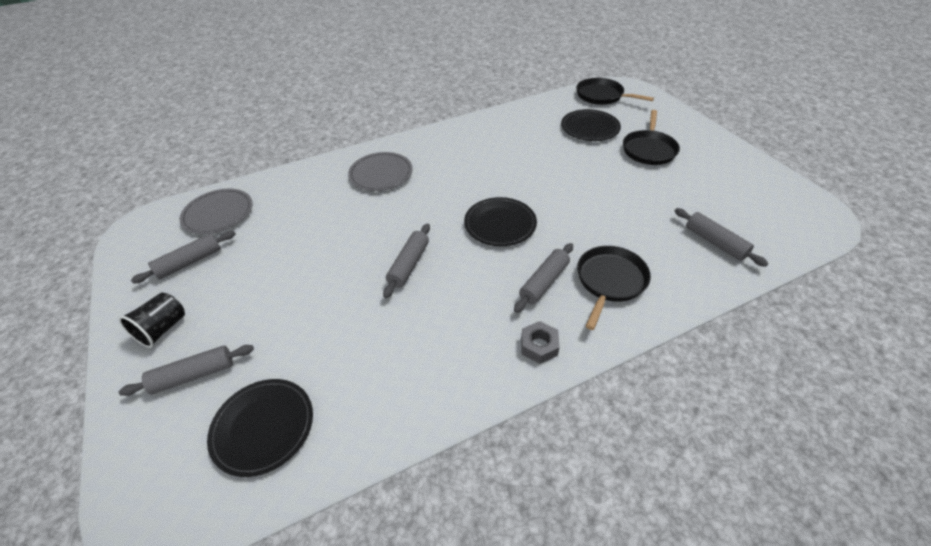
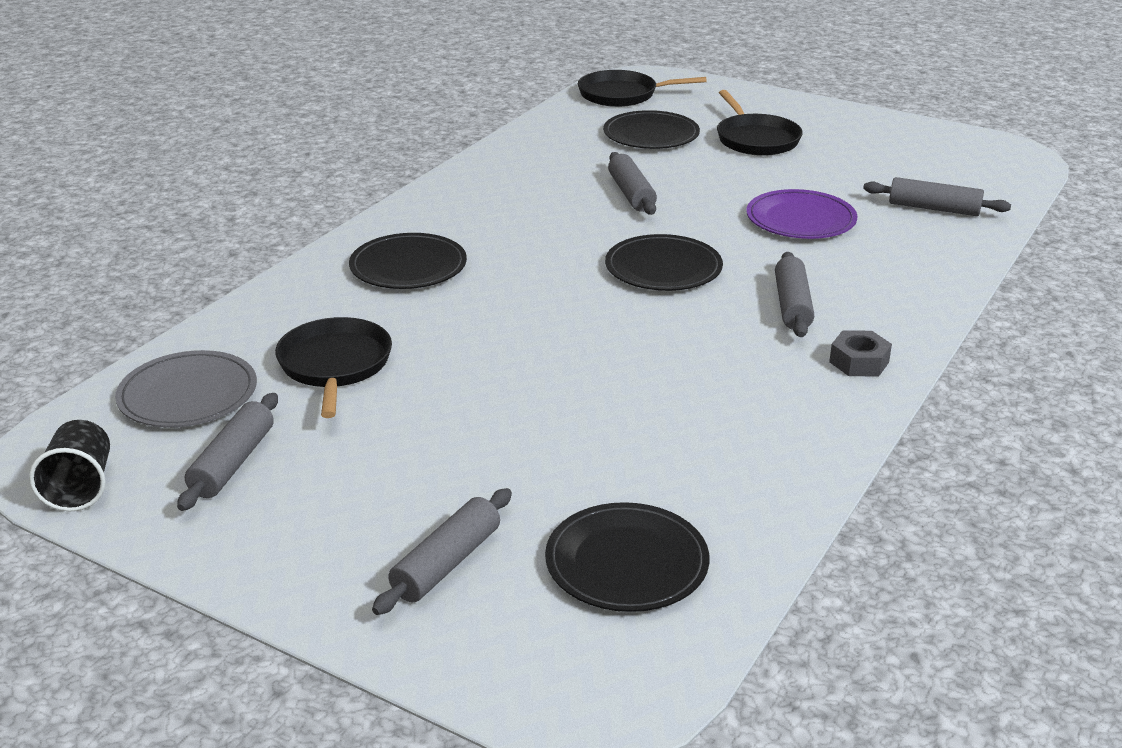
camera: 35 degrees left, 15 degrees down
(163, 329) = (313, 543): black cup -> black cup (80, 487)
(381, 174) = (408, 266): grey plate -> black plate
(409, 265) = (596, 347): grey rolling pin -> grey rolling pin (631, 194)
(610, 281) = (864, 279): black pan -> black pan (335, 365)
(616, 218) = (800, 219): none -> purple plate

